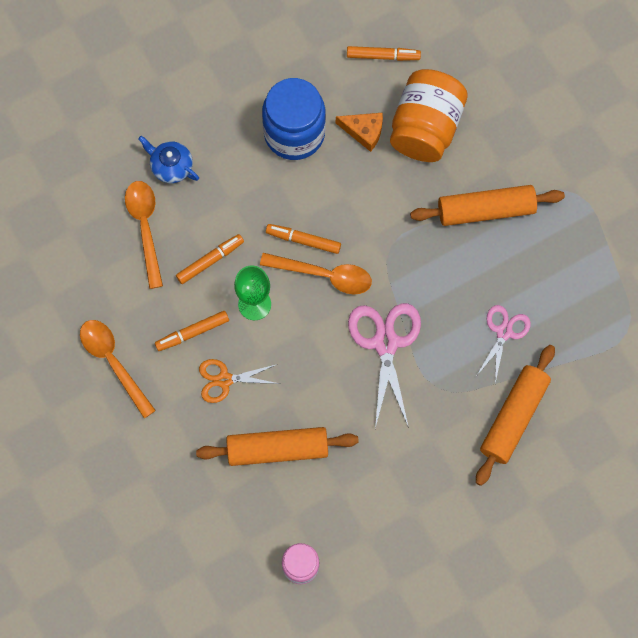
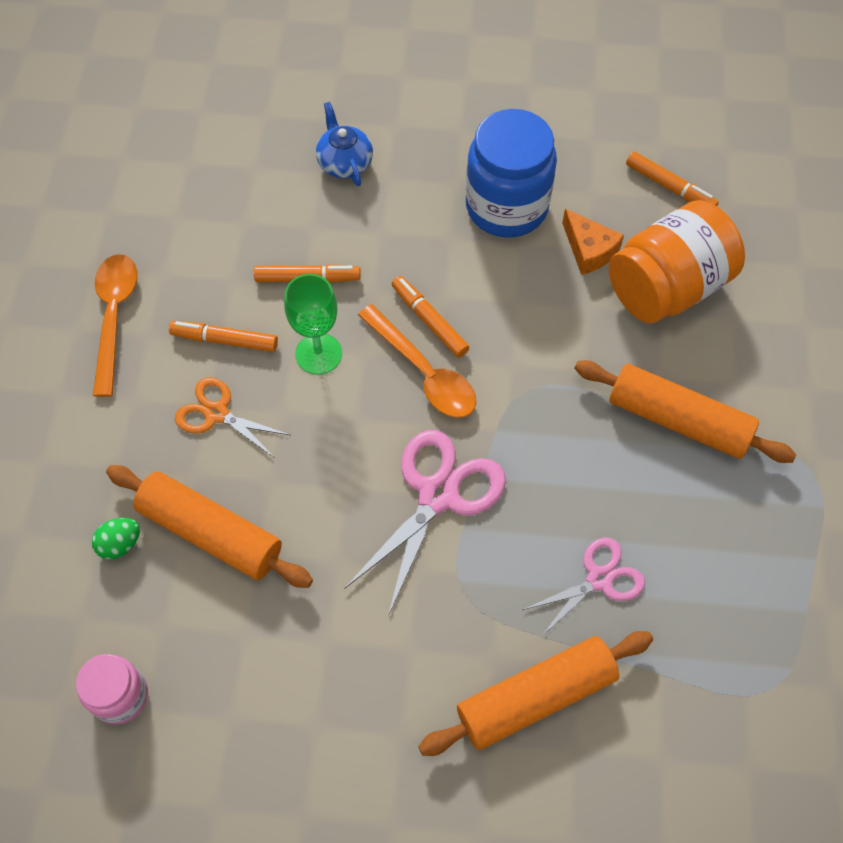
camera: 35 degrees right, 10 degrees down
(145, 228) = (266, 205): orange spoon -> none
(232, 490) = (120, 544): none -> green egg

